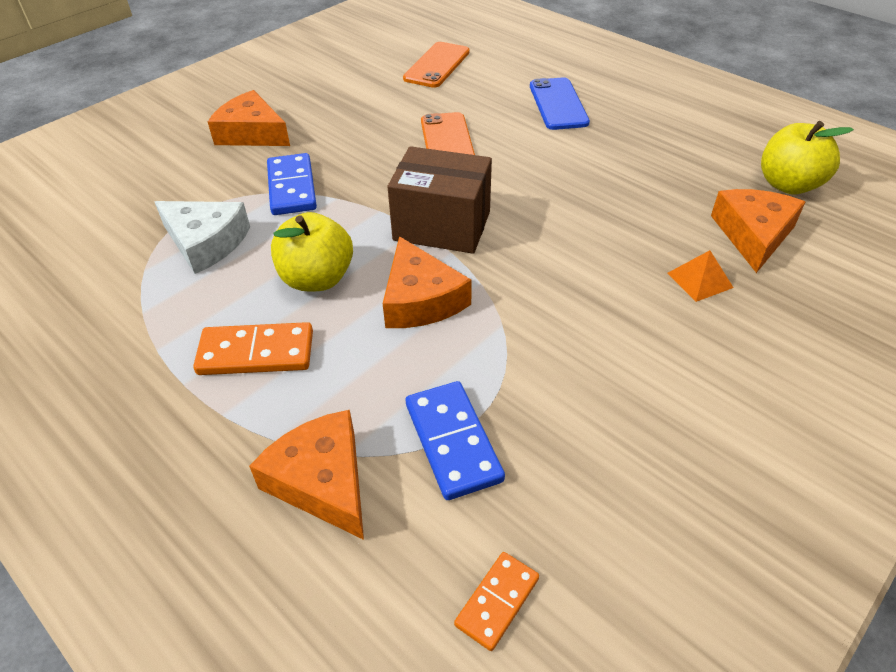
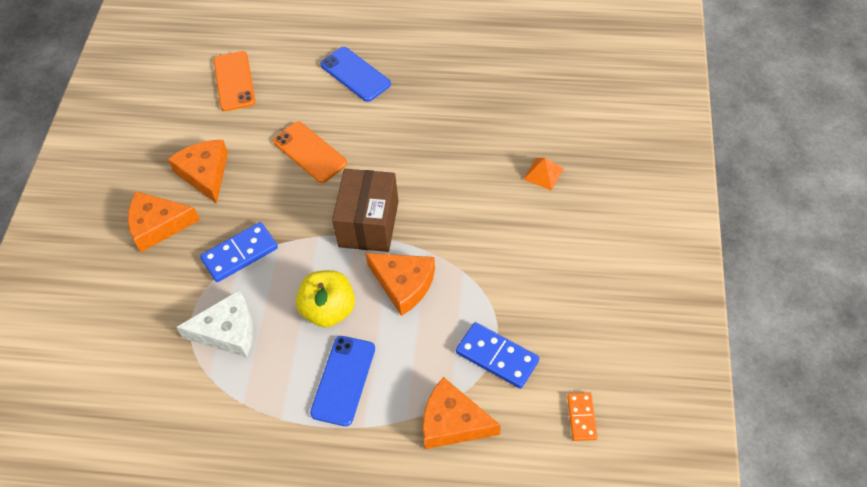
camera: 35 degrees left, 10 degrees up
(256, 353) = (343, 380): orange domino -> blue phone
(292, 187) = (240, 254): blue domino -> blue domino turned 75 degrees counterclockwise
(442, 226) = (368, 224): brown box -> brown box turned 60 degrees counterclockwise
(753, 235) = (549, 122): orange cheese -> orange cheese (205, 173)
(788, 185) = (544, 70): yellow apple -> none

